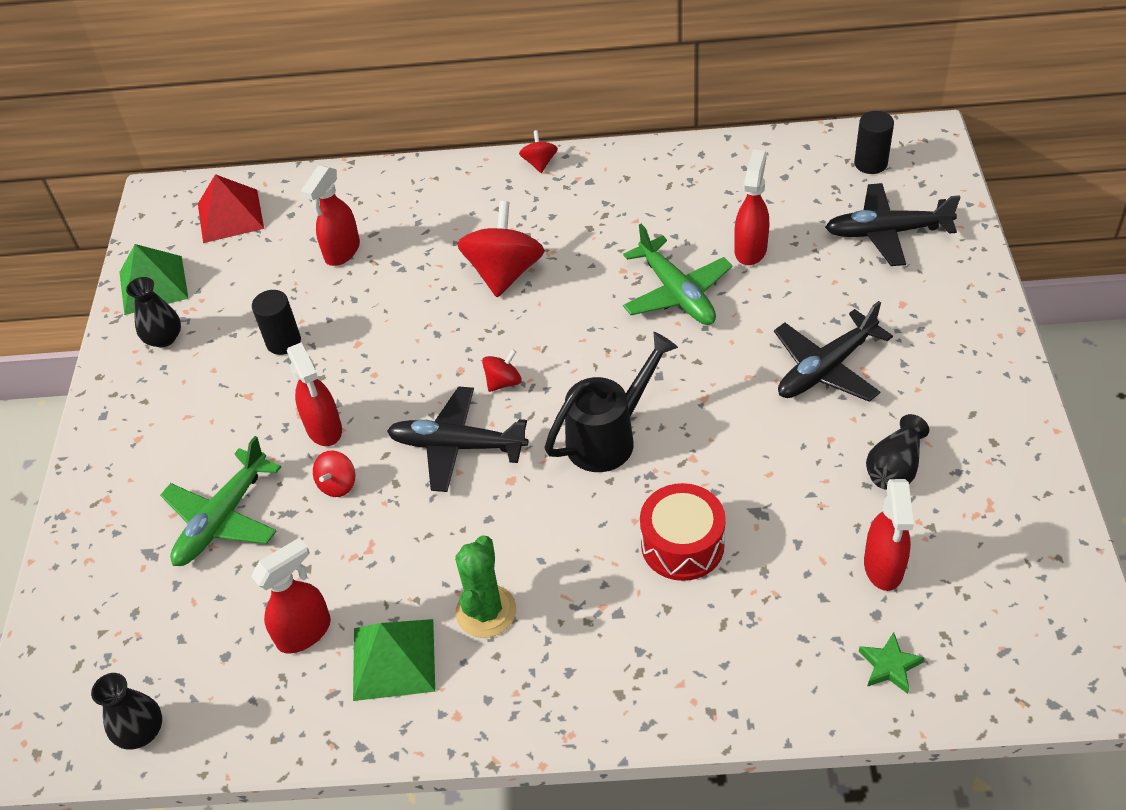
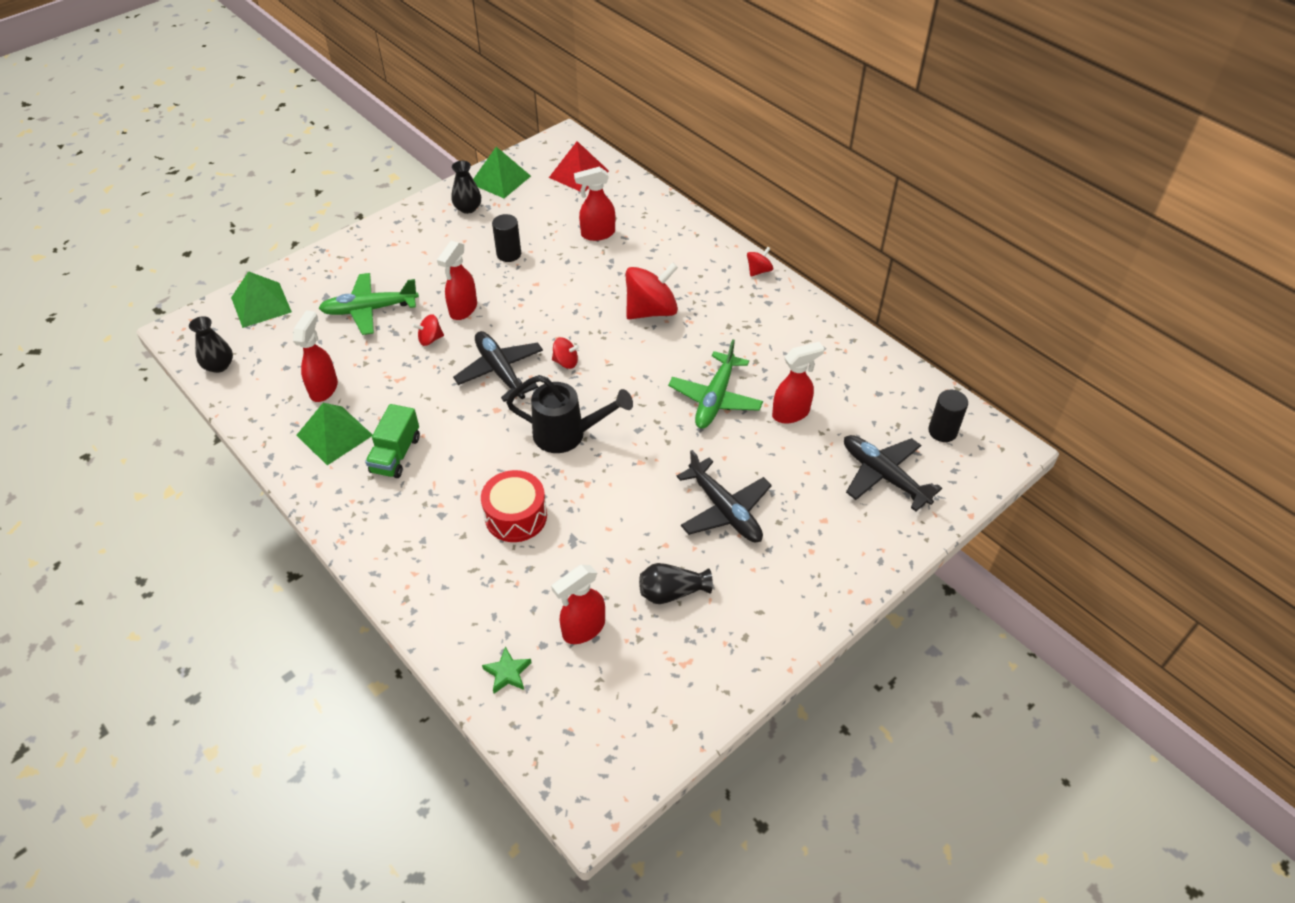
camera: 45 degrees right, 0 degrees up
(82, 630) = (261, 304): none -> green pyramid
(305, 632) = (324, 388): red spray bottle -> red spray bottle turned 90 degrees counterclockwise
(486, 611) = (396, 454): green cactus -> green truck
(826, 368) = (724, 510): black plane -> black plane turned 135 degrees counterclockwise

